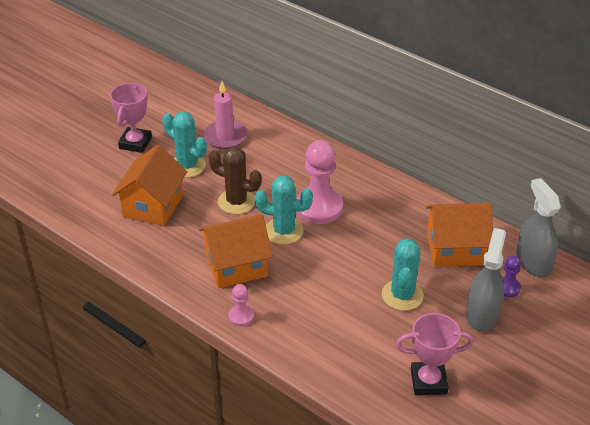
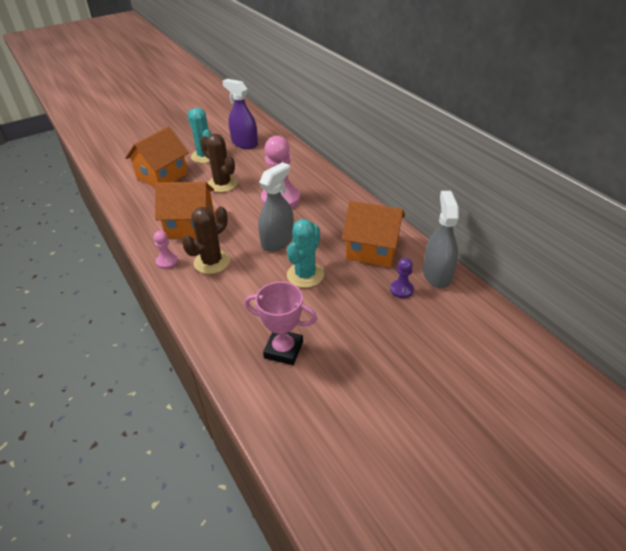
camera: 20 degrees right, 0 degrees up
(135, 143) = (181, 137): pink trophy -> none
(225, 137) = (244, 143): pink candle -> purple spray bottle
(284, 231) = (242, 210): turquoise cactus -> none
(292, 305) = (212, 262): none -> brown cactus
(482, 314) = (365, 306): grey spray bottle -> grey spray bottle (277, 241)

